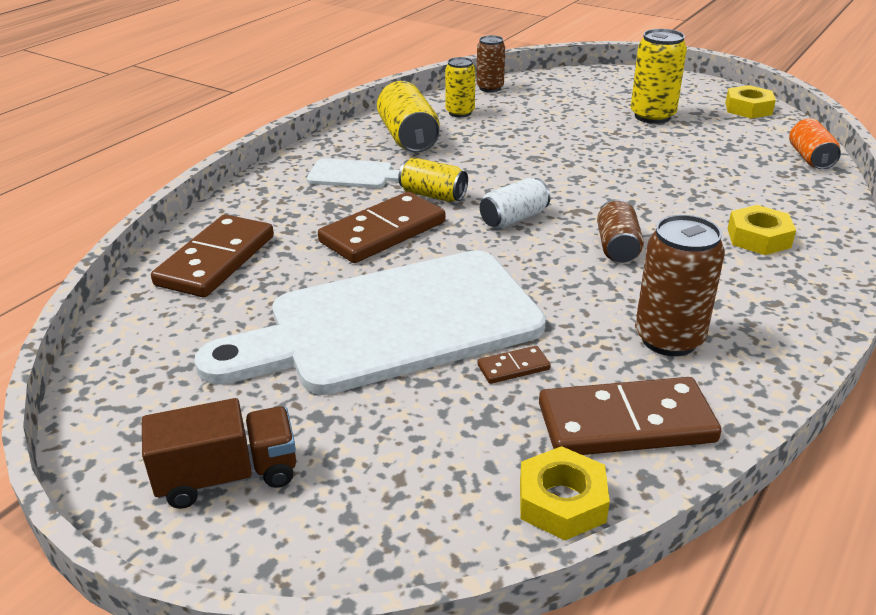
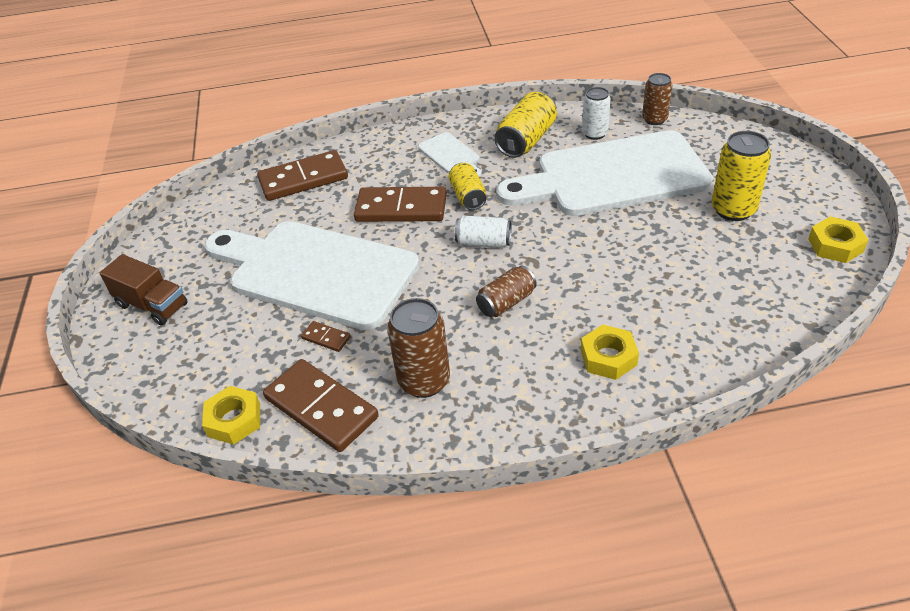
camera: 50 degrees right, 10 degrees up
(460, 112) = (594, 134): yellow can -> white can
(530, 132) = (613, 176): none -> white cutting board
(810, 158) = (790, 322): orange can -> none

